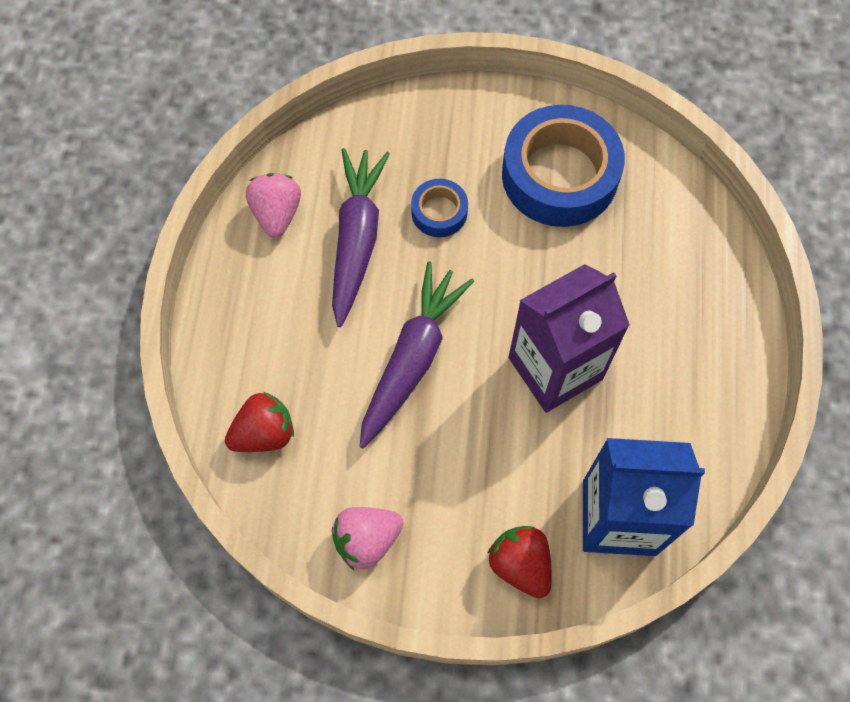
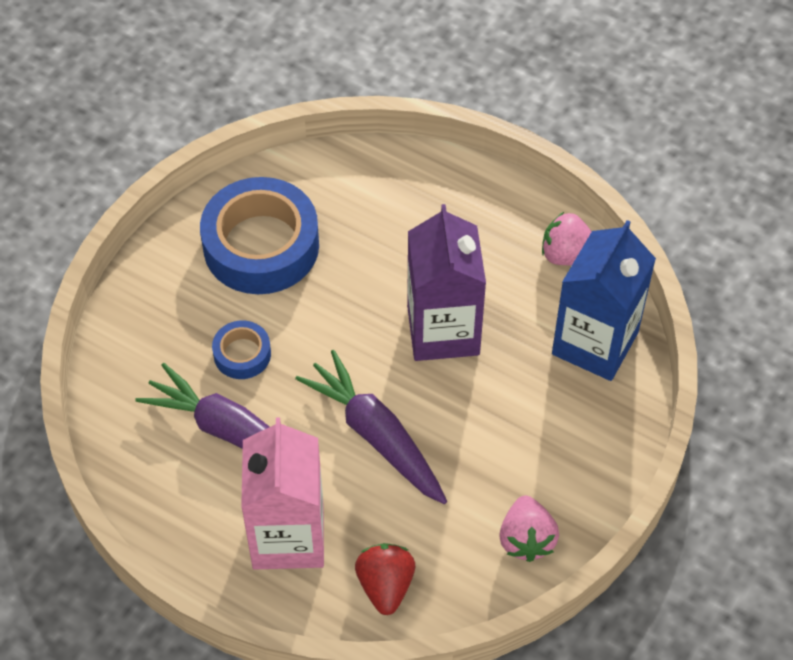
camera: 65 degrees left, 10 degrees down
(277, 214) = (163, 490): pink strawberry -> pink strawberry (568, 256)
(277, 331) = (288, 536): none -> pink carton
(520, 564) = (601, 431): red strawberry -> none

